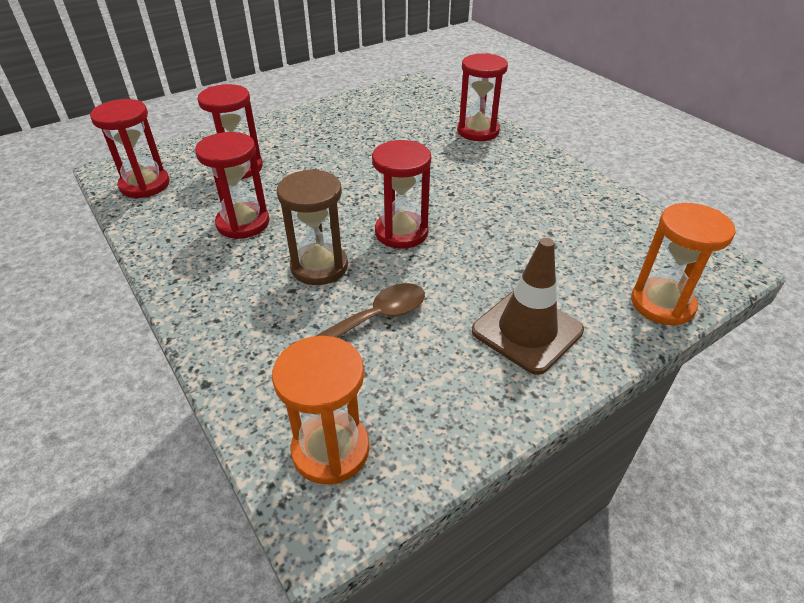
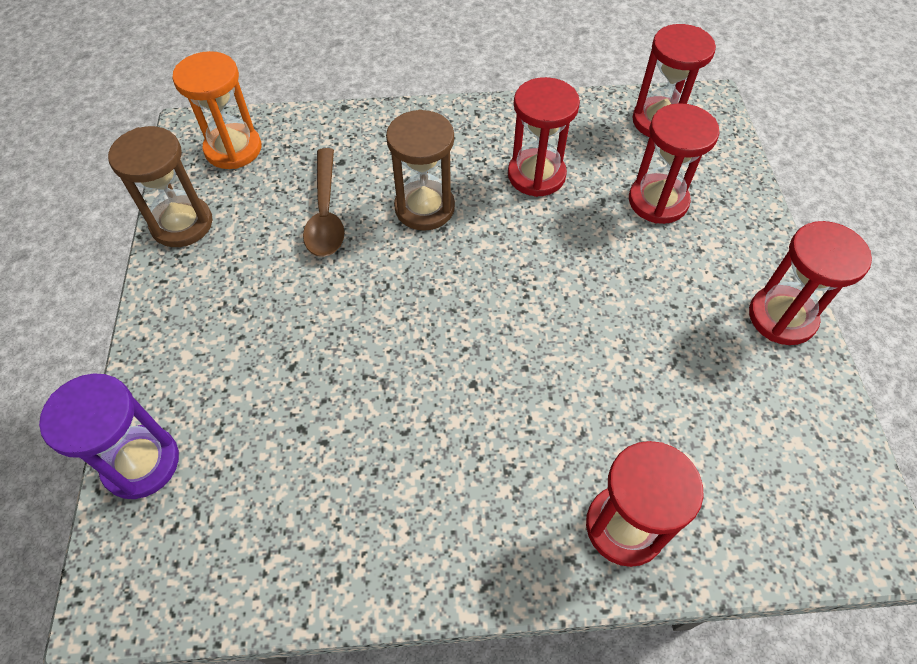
camera: 120 degrees right, 15 degrees up
(401, 232) = (430, 294): red hourglass -> red hourglass (782, 317)
(464, 425) = (182, 224): none -> brown hourglass
(527, 331) = (219, 318): brown traffic cone -> none
(662, 304) = (141, 463): orange hourglass -> purple hourglass

